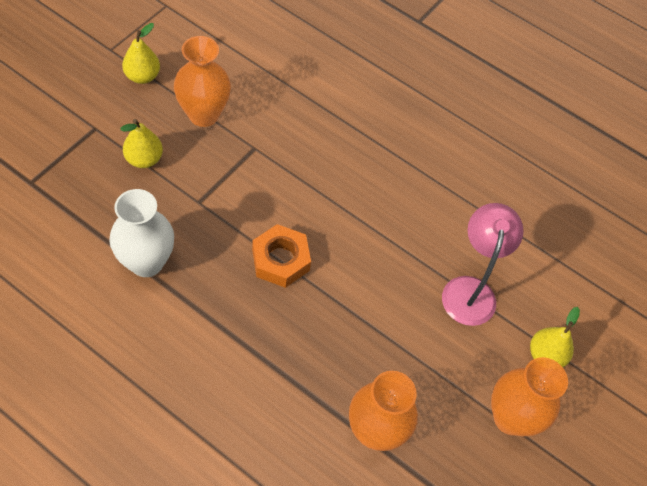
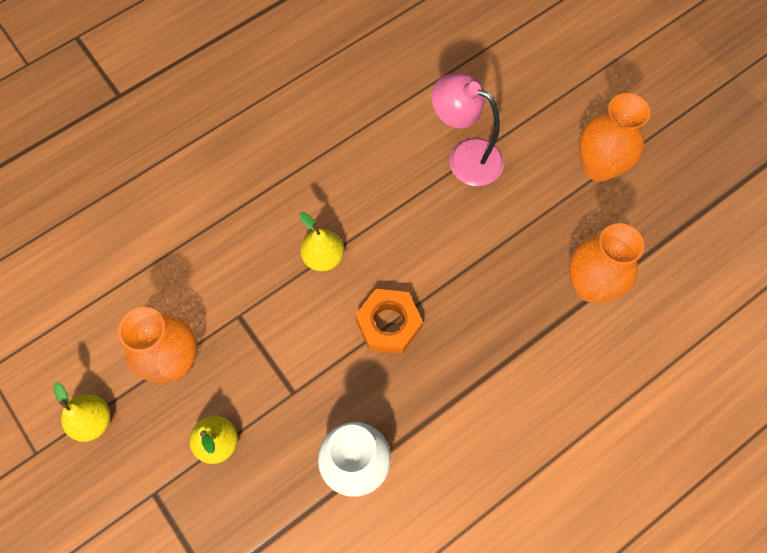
camera: 65 degrees left, 10 degrees up
(545, 355) = (545, 117): yellow pear -> yellow pear (323, 257)

